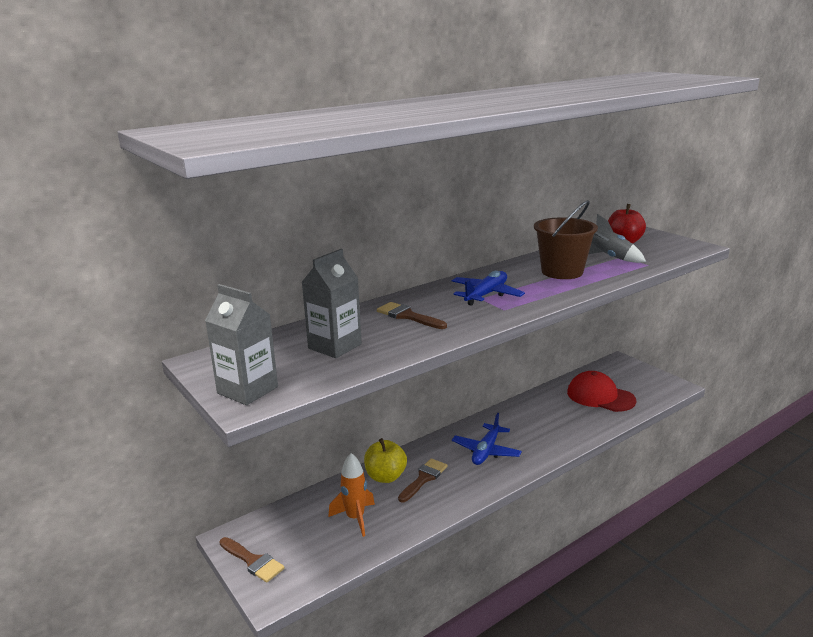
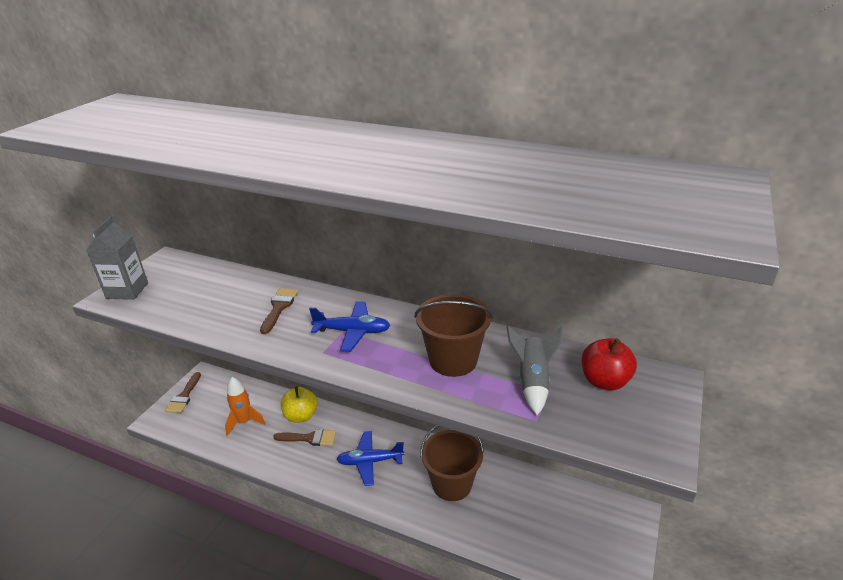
camera: 60 degrees right, 10 degrees up
(335, 346) = (206, 296): grey carton -> none
(544, 419) = (452, 484): none -> brown bucket
(600, 396) = (532, 518): red cap -> none

